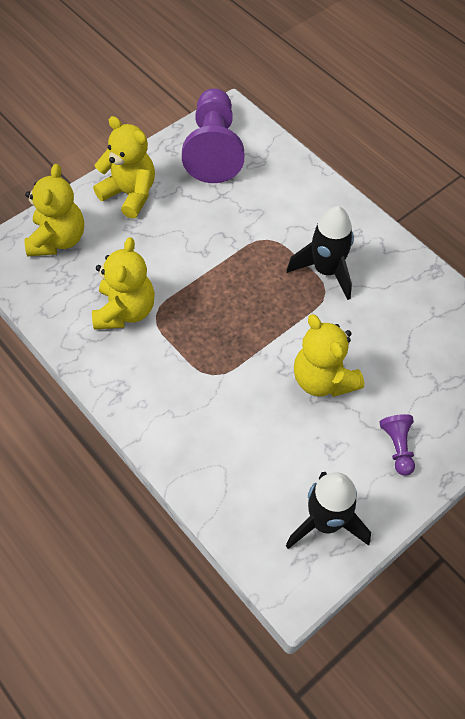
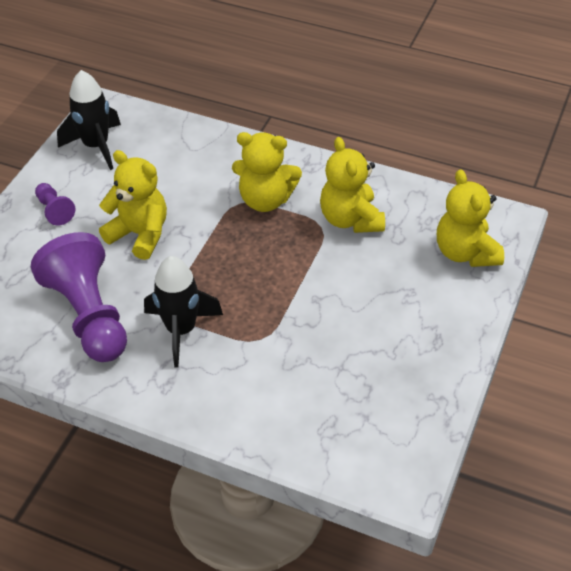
camera: 155 degrees right, 10 degrees down
(130, 194) = (438, 326): yellow teddy bear -> yellow teddy bear (265, 200)
(213, 149) = (389, 421): purple pawn -> purple pawn (89, 315)

